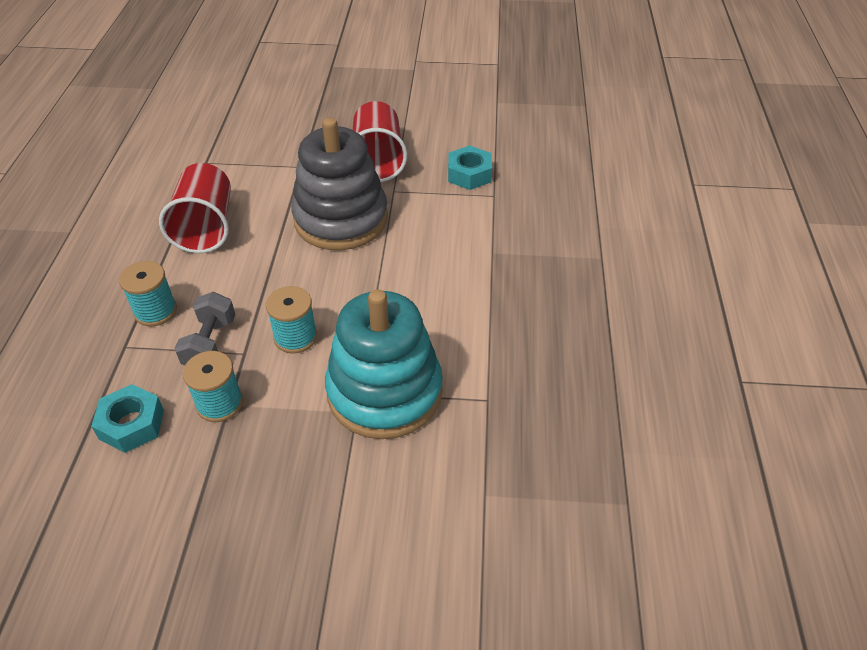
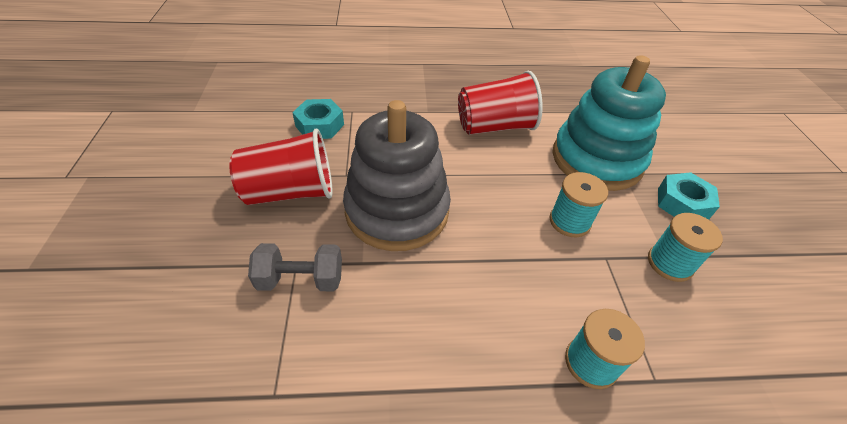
camera: 100 degrees left, 0 degrees up
(132, 424) = (737, 332): turquoise nut -> turquoise nut (682, 203)
(206, 227) = (429, 348): red cup -> red cup (494, 127)
(210, 344) = (610, 289): grey dumbbell -> grey dumbbell (301, 280)

